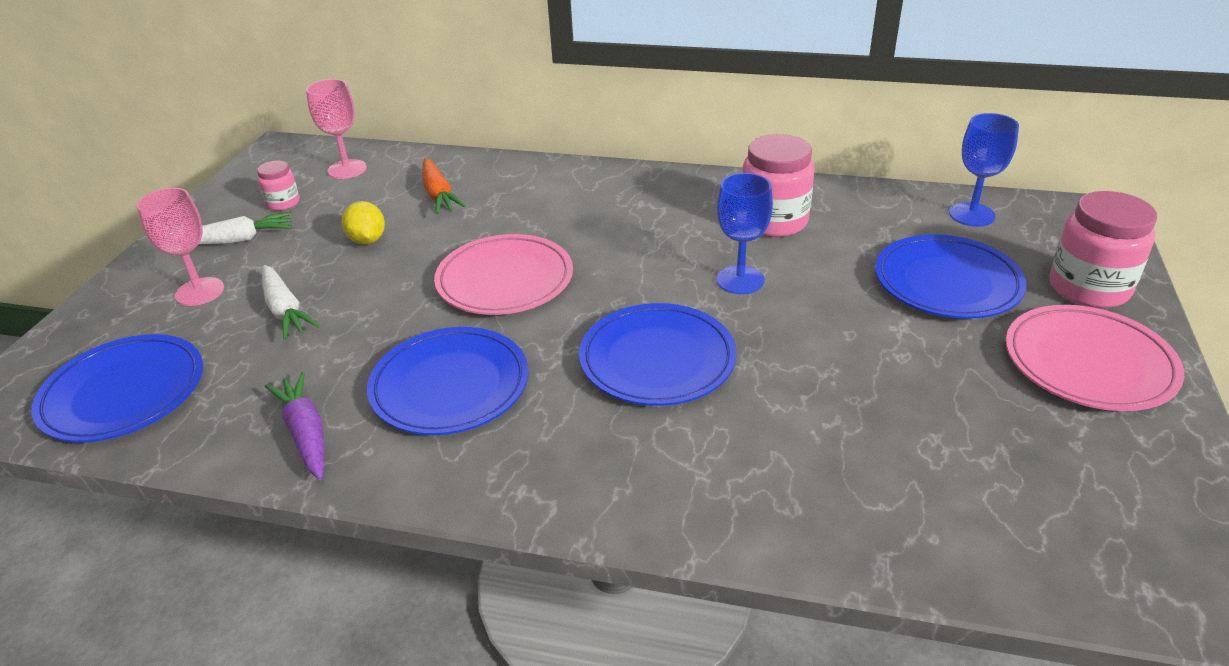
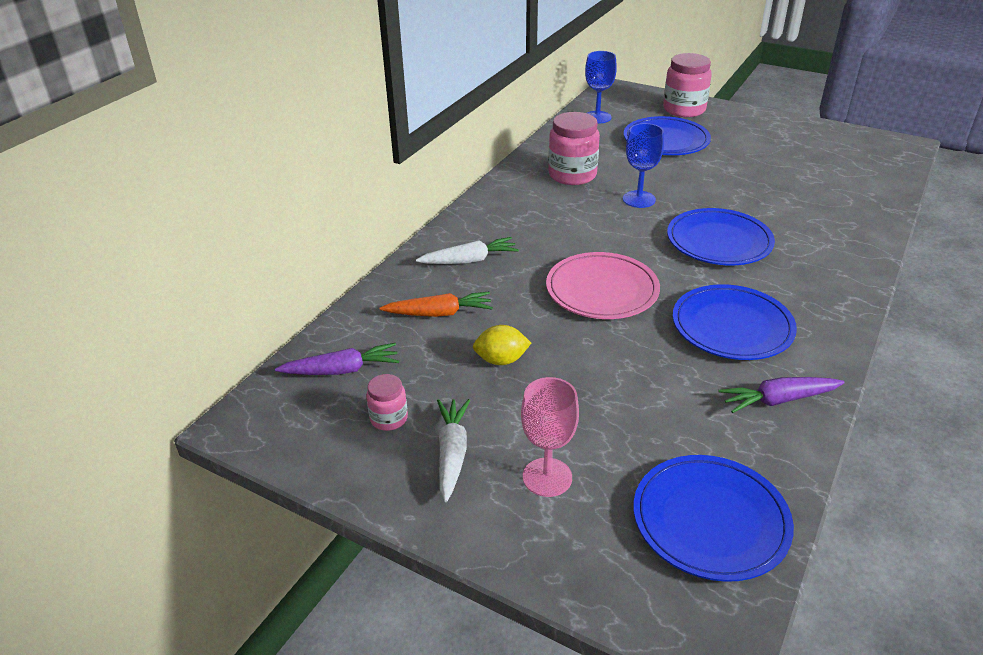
camera: 75 degrees left, 0 degrees up
(285, 310) = (603, 414): white carrot -> white carrot (469, 260)
(347, 169) = (341, 370): pink goblet -> purple carrot
(1088, 363) = (747, 127): pink plate -> none

